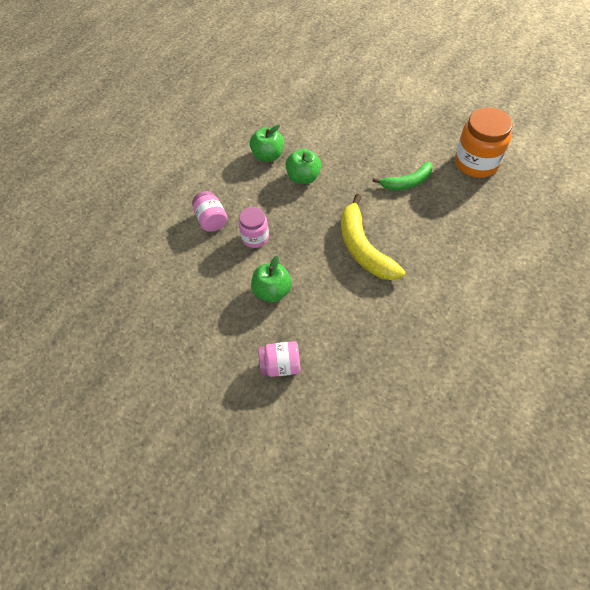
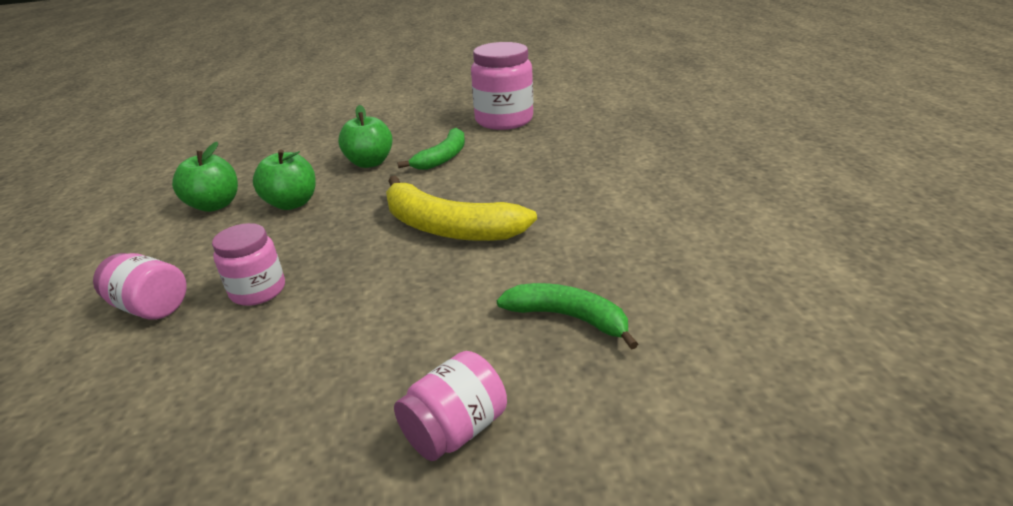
camera: 40 degrees left, 25 degrees down
(272, 291) = (345, 337): green apple -> green apple (370, 163)
(367, 345) = (568, 317): none -> green banana
(476, 163) = (504, 120): orange jar -> pink jar

